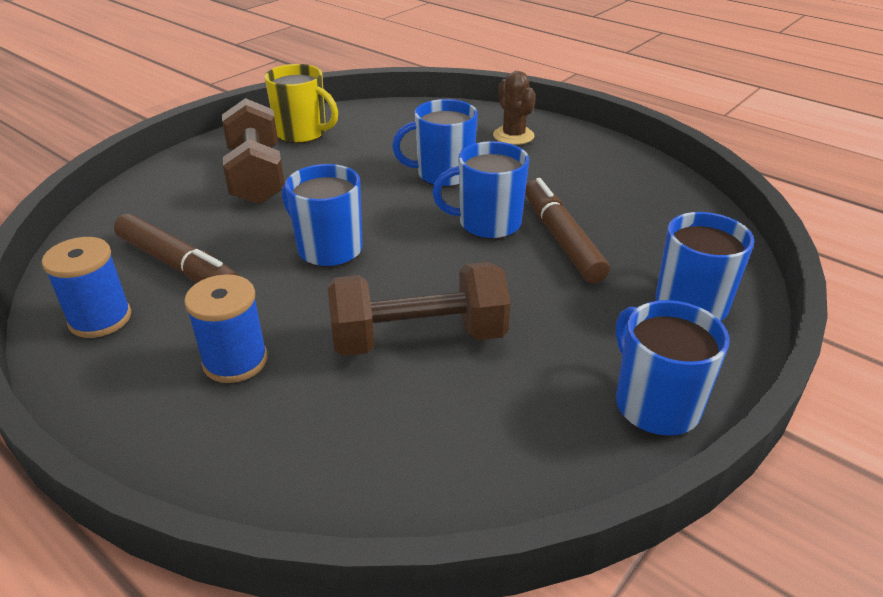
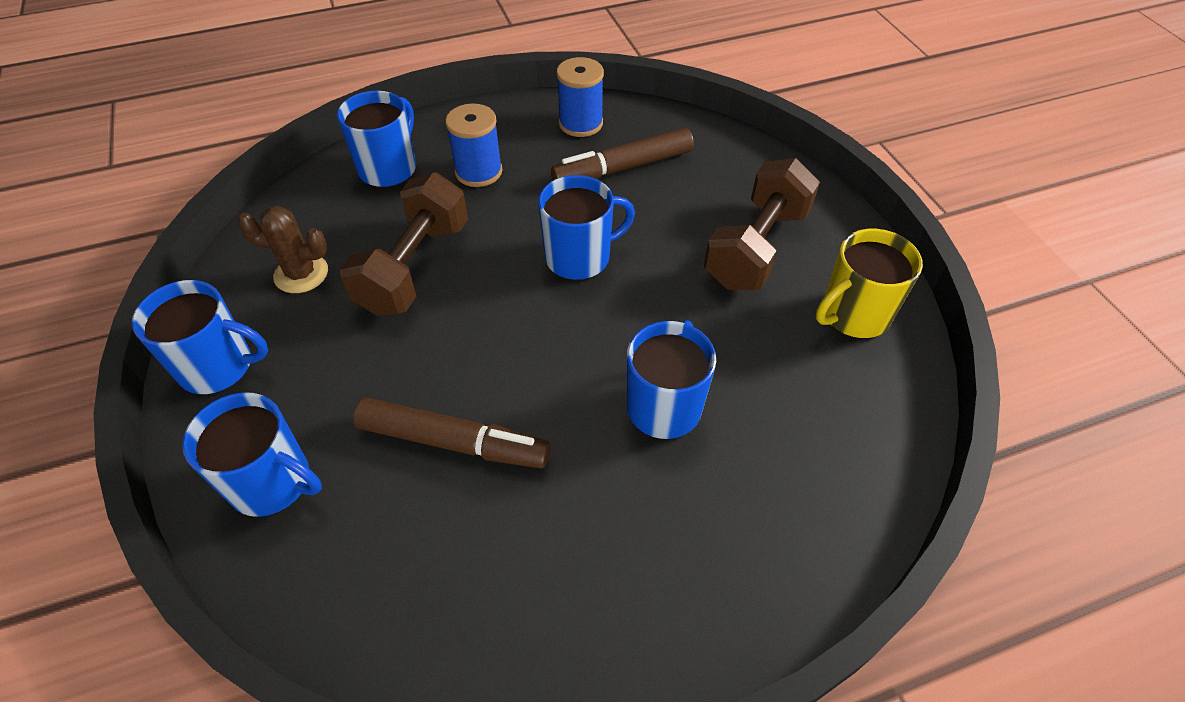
camera: 120 degrees right, 15 degrees up
(256, 176) = (756, 247): brown dumbbell -> brown dumbbell turned 75 degrees counterclockwise
(487, 223) = (531, 393): blue mug -> blue mug (389, 168)
(513, 136) = (731, 549): brown cactus -> brown cactus (301, 274)

